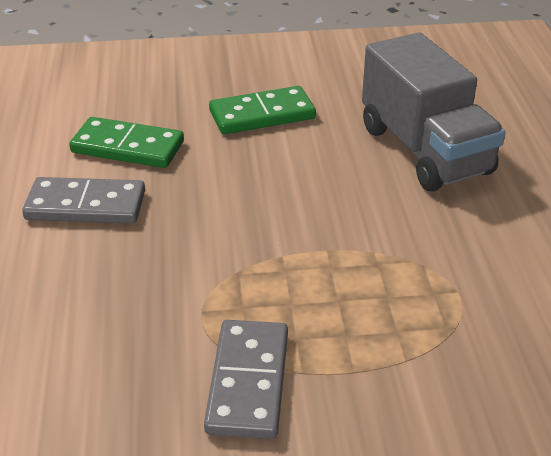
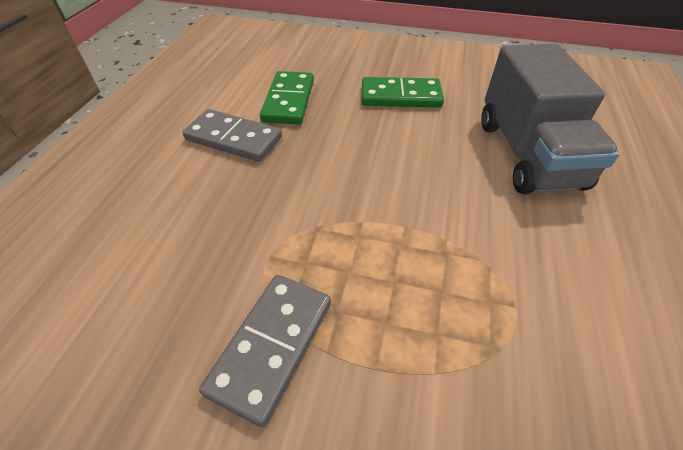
camera: 20 degrees right, 10 degrees up
(127, 147) = (288, 101): green domino -> green domino turned 60 degrees clockwise

